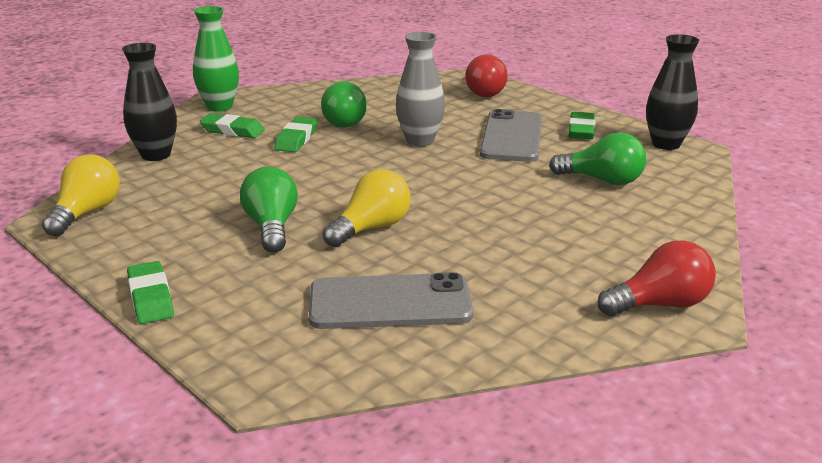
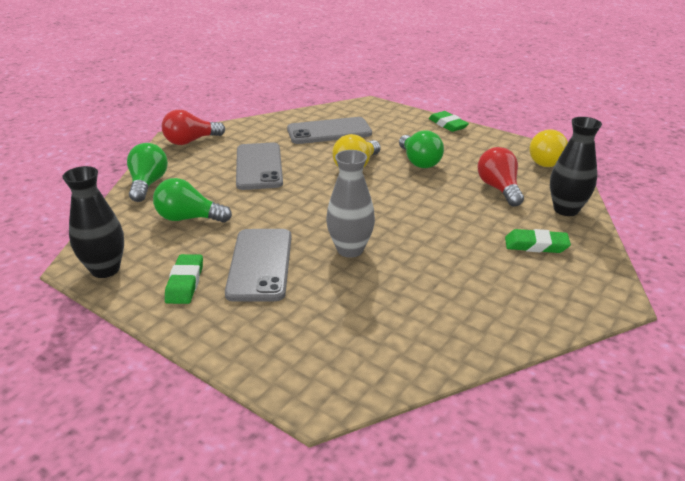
camera: 170 degrees right, 5 degrees up
(219, 107) = (591, 282): green vase -> none
(296, 139) = (466, 240): green eraser -> none
(347, 121) = (435, 271): green light bulb -> green light bulb (148, 184)
(484, 92) = (293, 354): red light bulb -> red light bulb (499, 189)
(522, 240) = (259, 166): none -> grey phone

